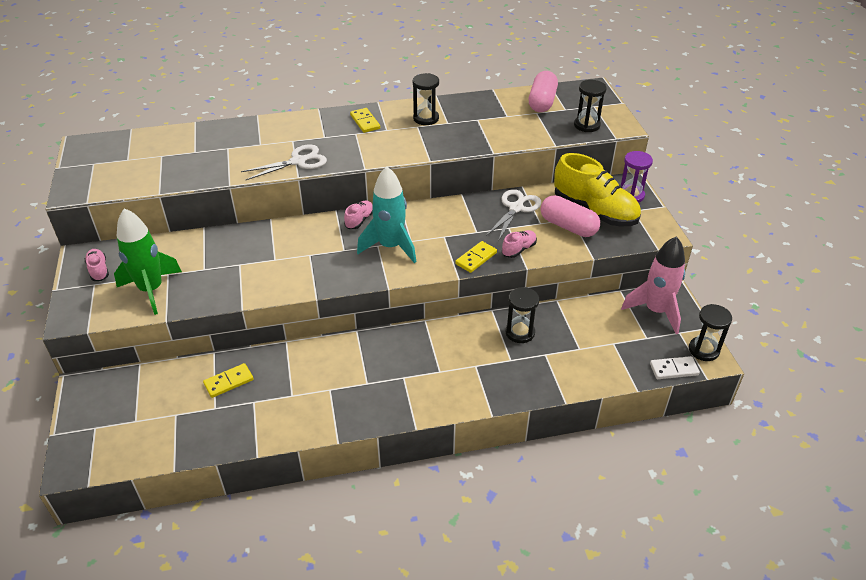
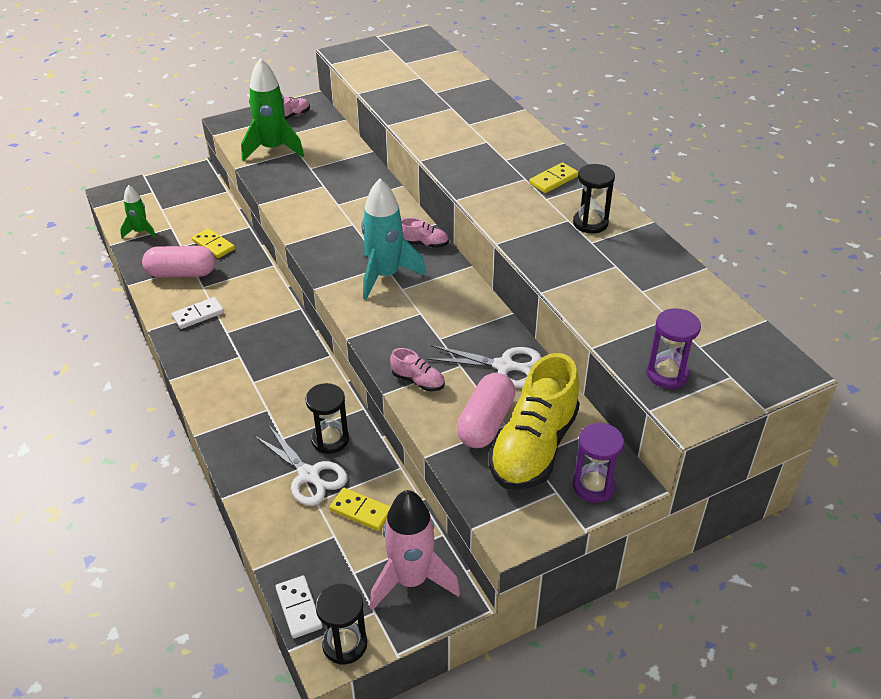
camera: 75 degrees right, 0 degrees up
(167, 441) = (141, 232): none -> green rocket
(298, 161) = (448, 154): white scissors -> white scissors (309, 475)
(333, 402) = (198, 315): none -> white domino
(476, 258) = (387, 346): yellow domino -> yellow domino (361, 511)
(542, 102) = (703, 319): pink capsule -> pink capsule (181, 273)
(587, 125) = (667, 374): black hourglass -> purple hourglass

